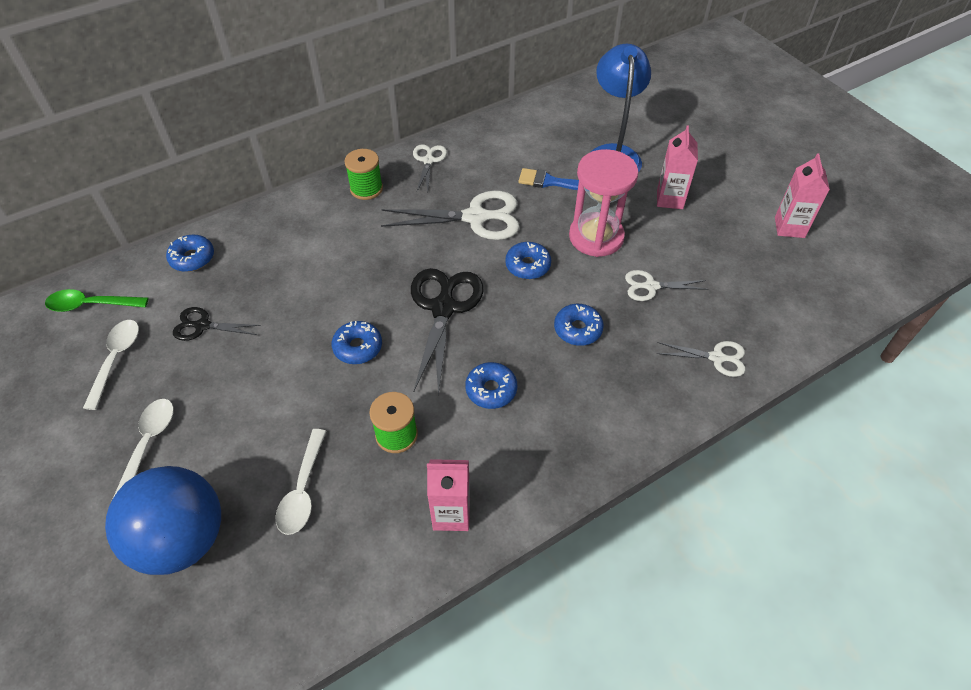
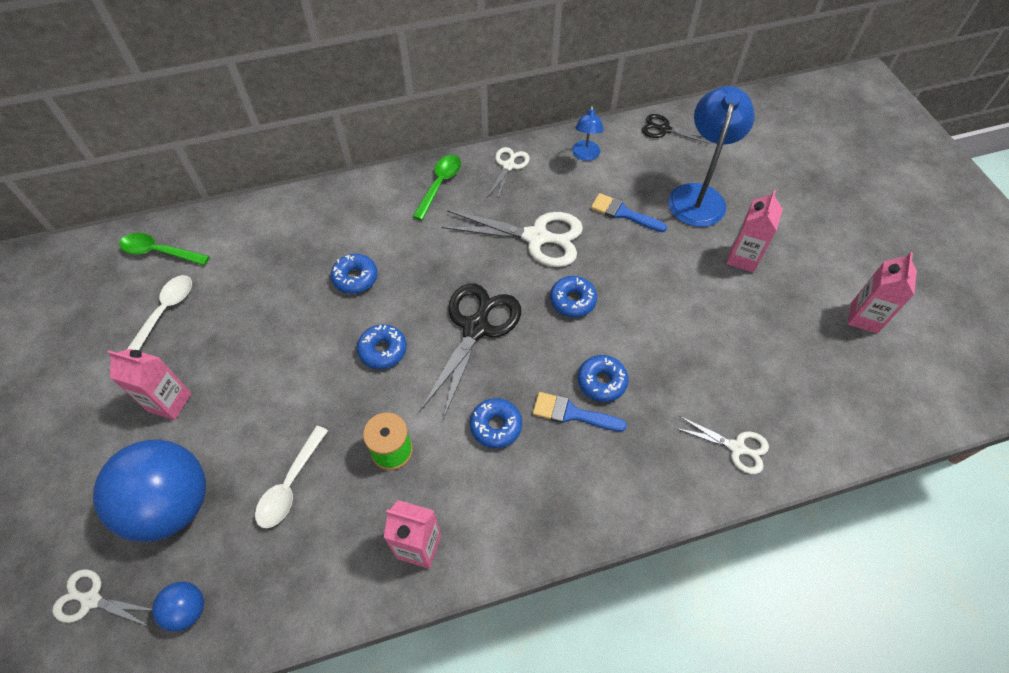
camera: 15 degrees right, 5 degrees up
(148, 443) = (170, 402): white spoon -> pink carton
(192, 258) = (259, 224): blue donut -> blue donut (355, 278)
(203, 326) = (249, 295): black scissors -> black scissors (664, 129)
(232, 633) = (187, 610): none -> blue ball
(366, 189) = (440, 184): green spool -> green spoon
(498, 139) = (585, 155): none -> blue lamp
(559, 362) = (572, 413): none -> blue brush
(596, 237) = (652, 284): pink hourglass -> none
(651, 286) = (692, 352): white scissors -> white scissors (91, 600)

